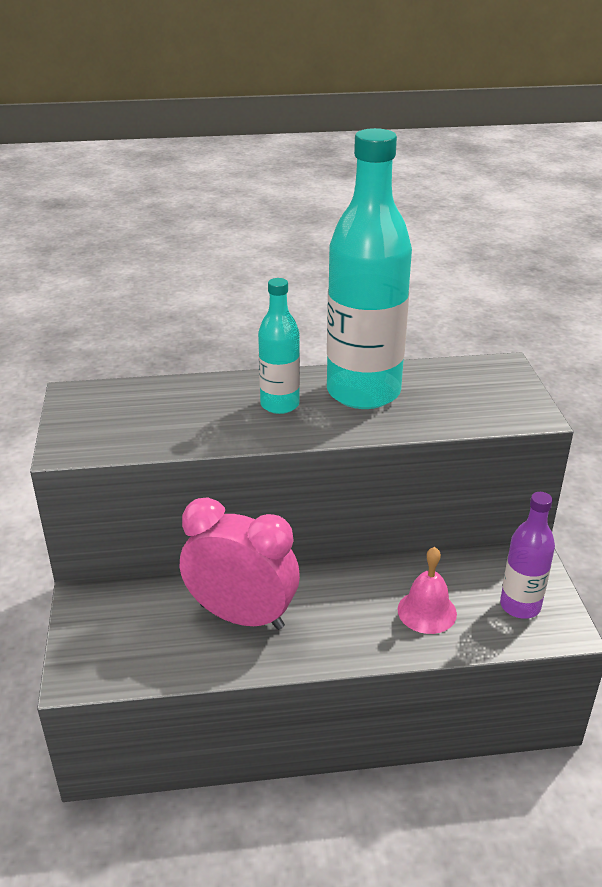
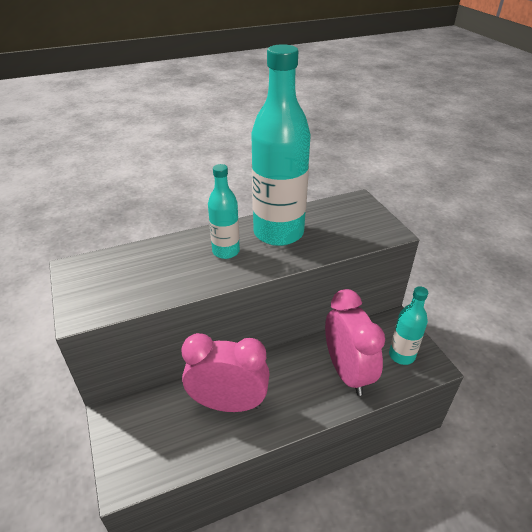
camera: 15 degrees left, 5 degrees up
(427, 611) = (347, 372): pink bell -> pink clock
(520, 606) = (401, 355): purple bottle -> turquoise bottle

